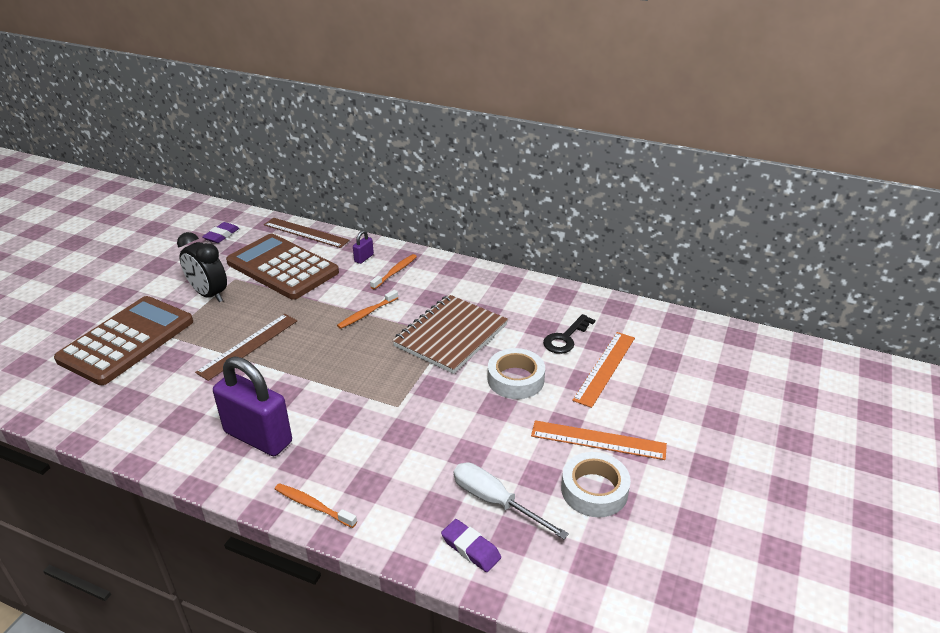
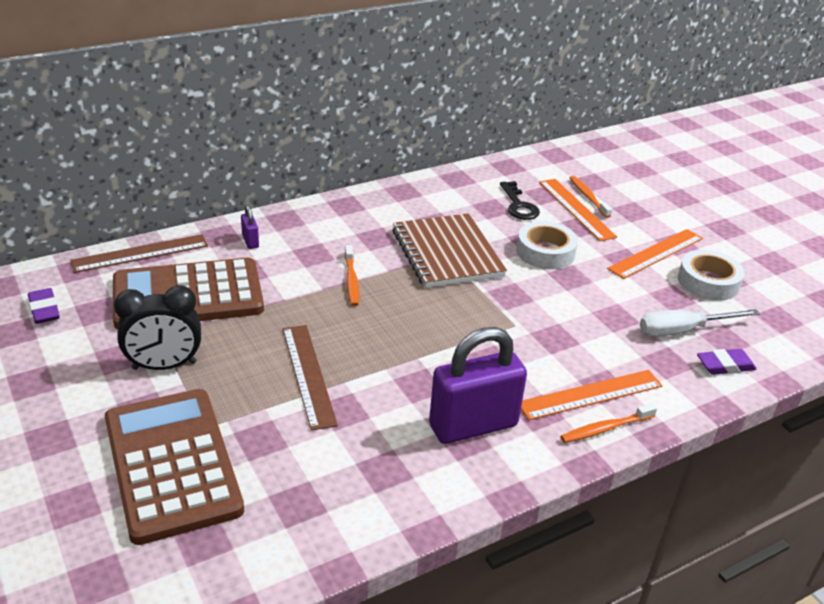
camera: 55 degrees left, 0 degrees up
(348, 481) = (590, 394): none -> orange ruler
(395, 272) = (303, 236): orange toothbrush -> orange toothbrush (588, 197)

